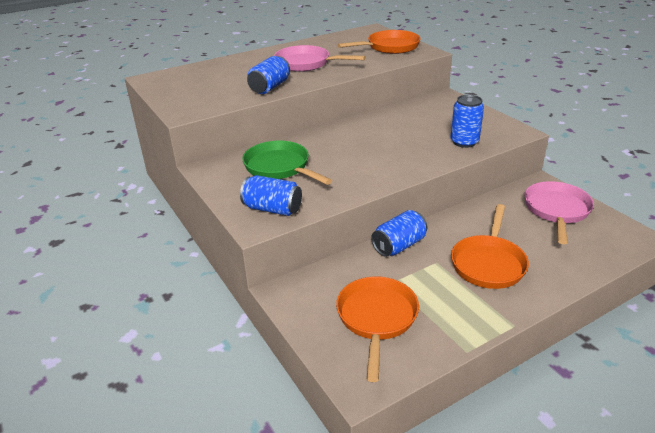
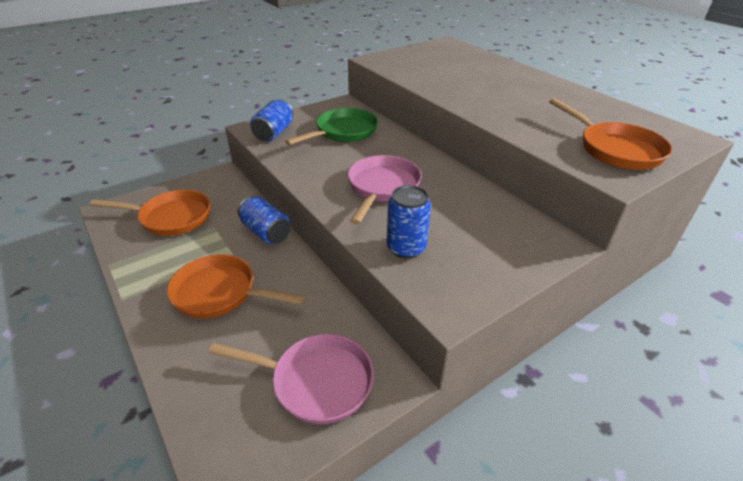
camera: 85 degrees right, 5 degrees up
(269, 87) = (438, 85): blue can -> none
(306, 64) = (515, 99): pink pan -> pink pan (382, 187)

